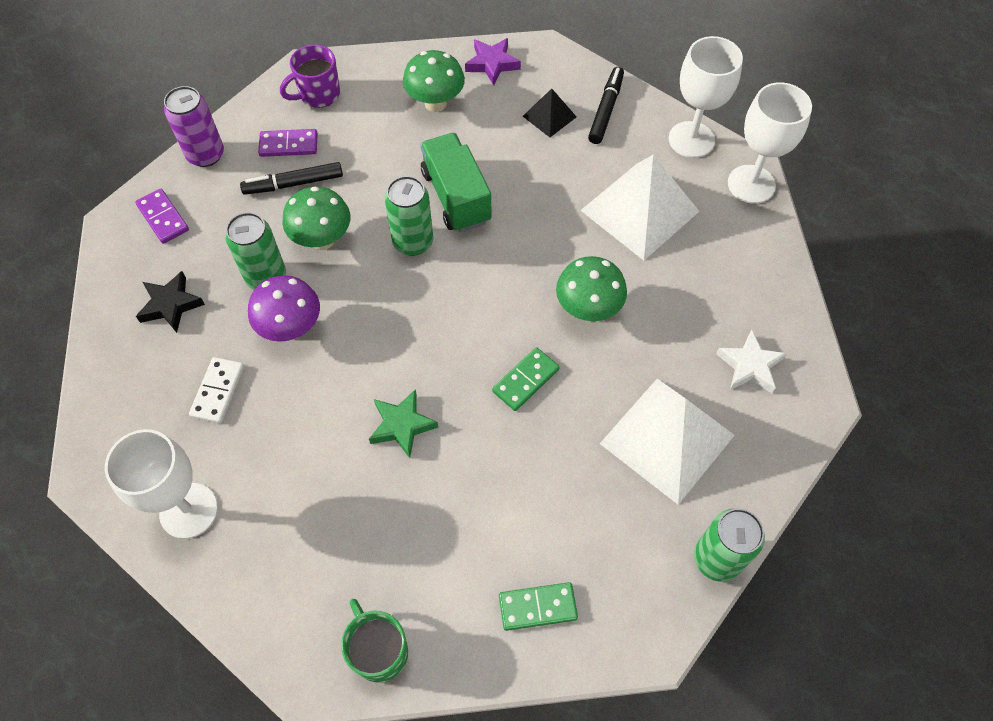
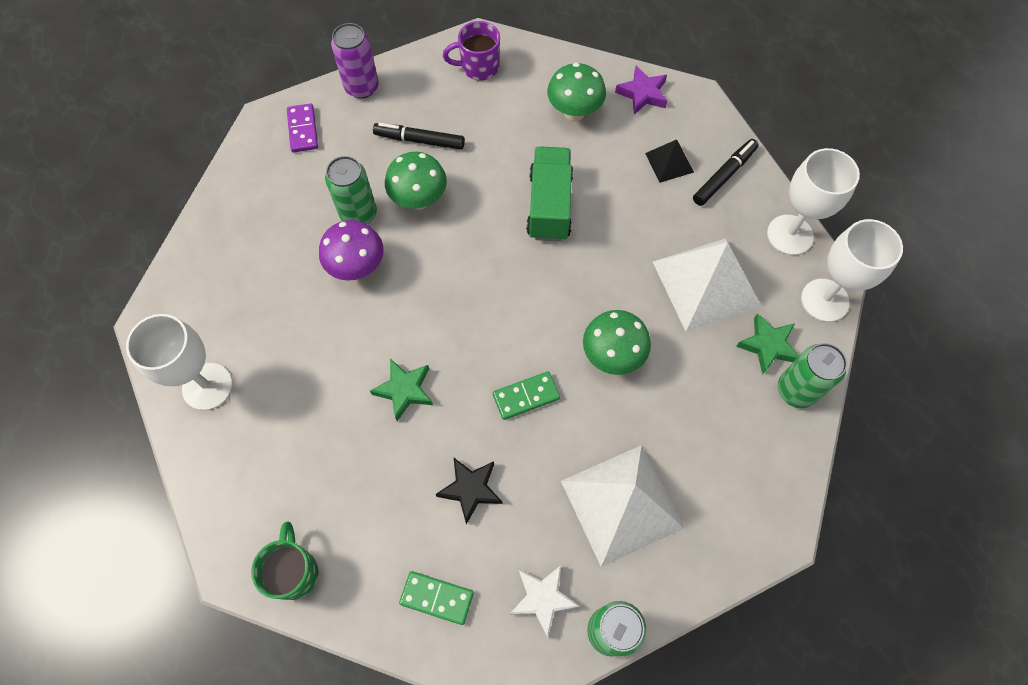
camera: 25 degrees right, 5 degrees up
(171, 305) = (274, 207): black star -> black star (470, 489)
(218, 391) = (275, 297): white domino -> none
(288, 145) = (432, 104): purple domino -> none
(413, 242) = (492, 232): green can -> green can (796, 390)
(723, 243) = (768, 345): none -> green star
(749, 366) = (731, 471): white star -> white star (543, 599)

